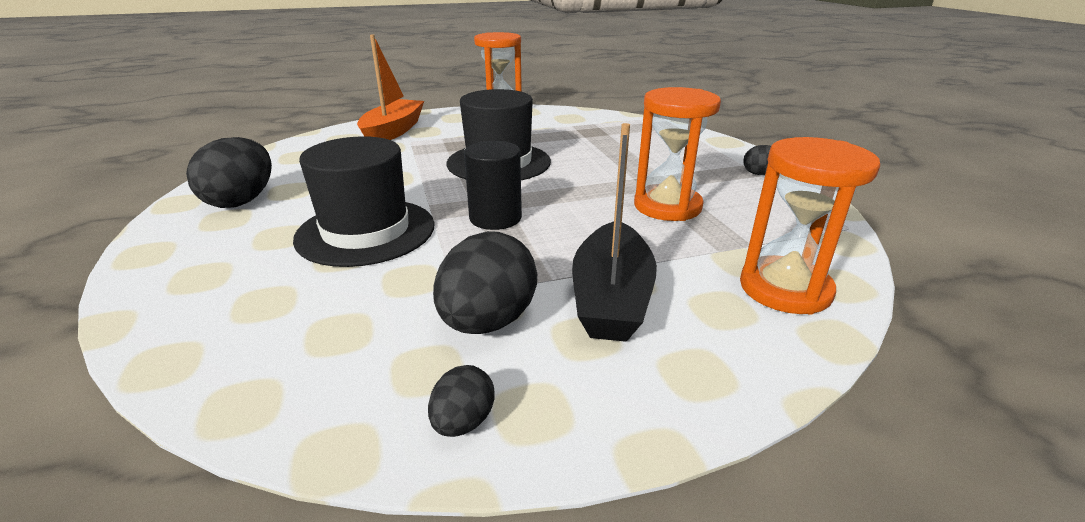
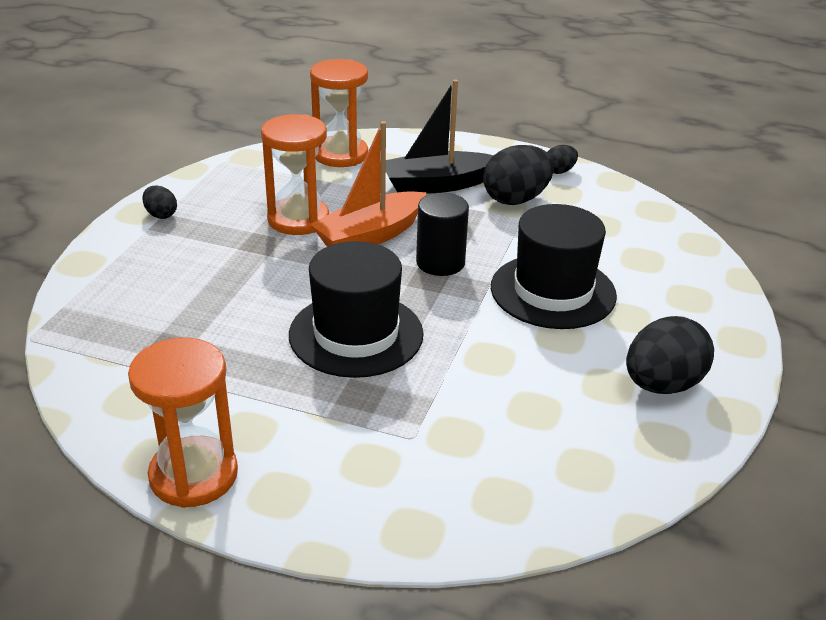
camera: 145 degrees left, 5 degrees up
(393, 131) = (416, 486): orange boat -> orange boat (370, 236)
(611, 298) = (436, 185): black boat -> black boat turned 150 degrees counterclockwise

